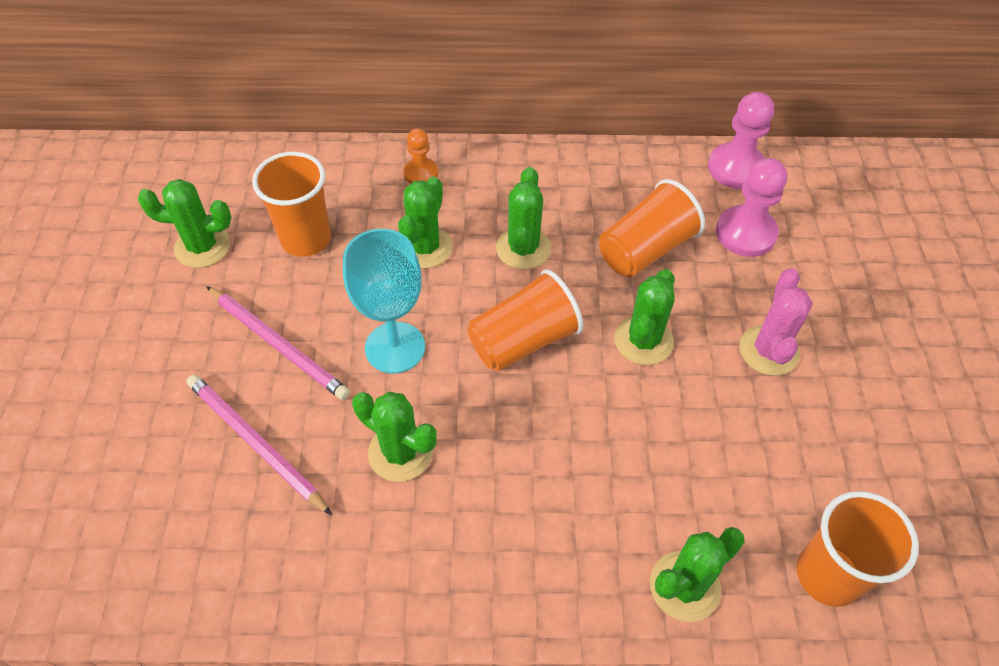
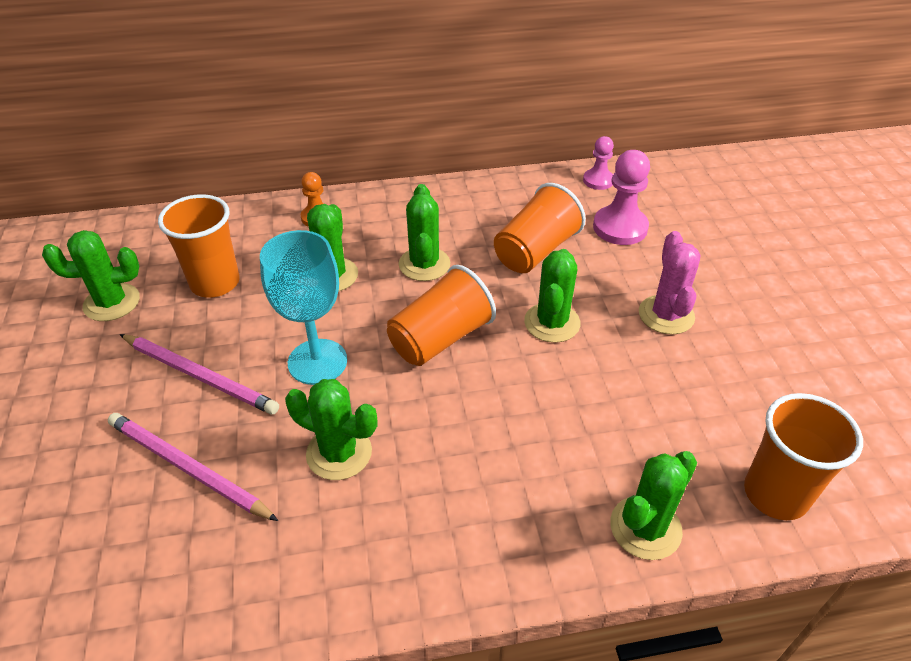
camera: 10 degrees left, 10 degrees down
(736, 168) = (598, 180): pink pawn -> pink pawn, size x0.61

